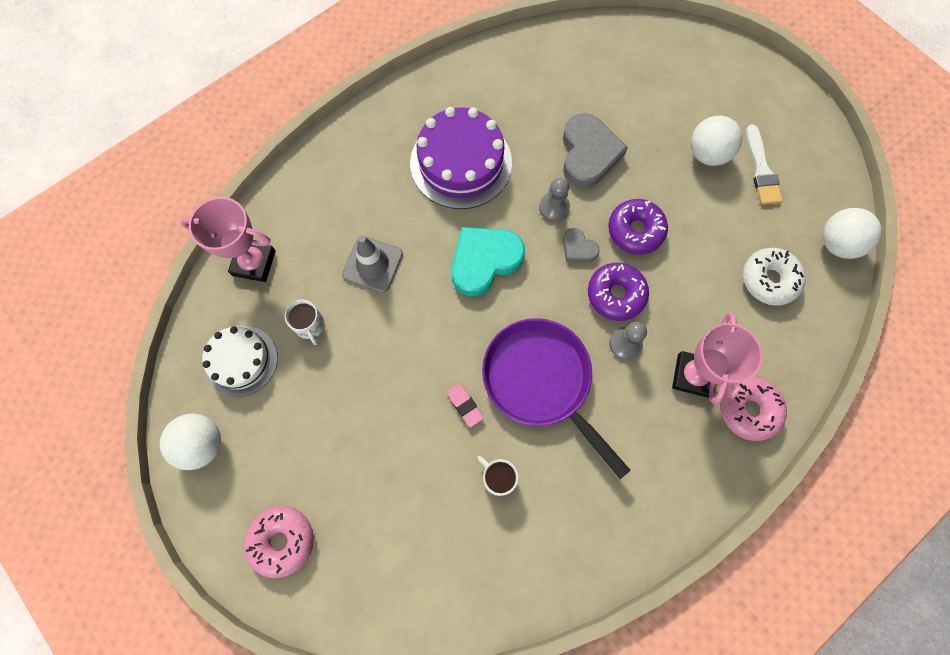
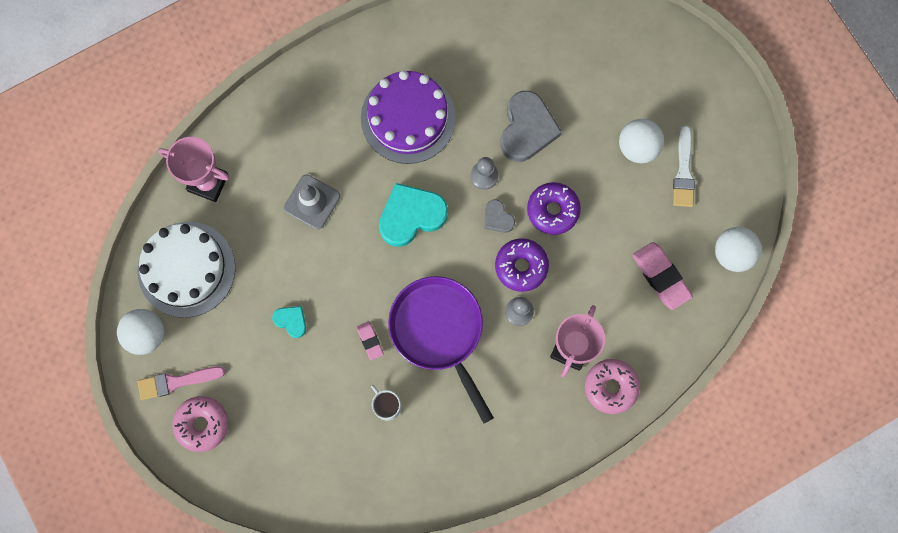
camera: 10 degrees right, 5 degrees up
(241, 361) = (186, 269): white cake -> white cake, size x1.56
(245, 494) = (176, 382): none -> pink brush
(309, 325) = (249, 248): white mug -> none
(370, 399) = (291, 321): none -> turquoise heart
(769, 280) = (661, 276): white donut -> pink eraser

